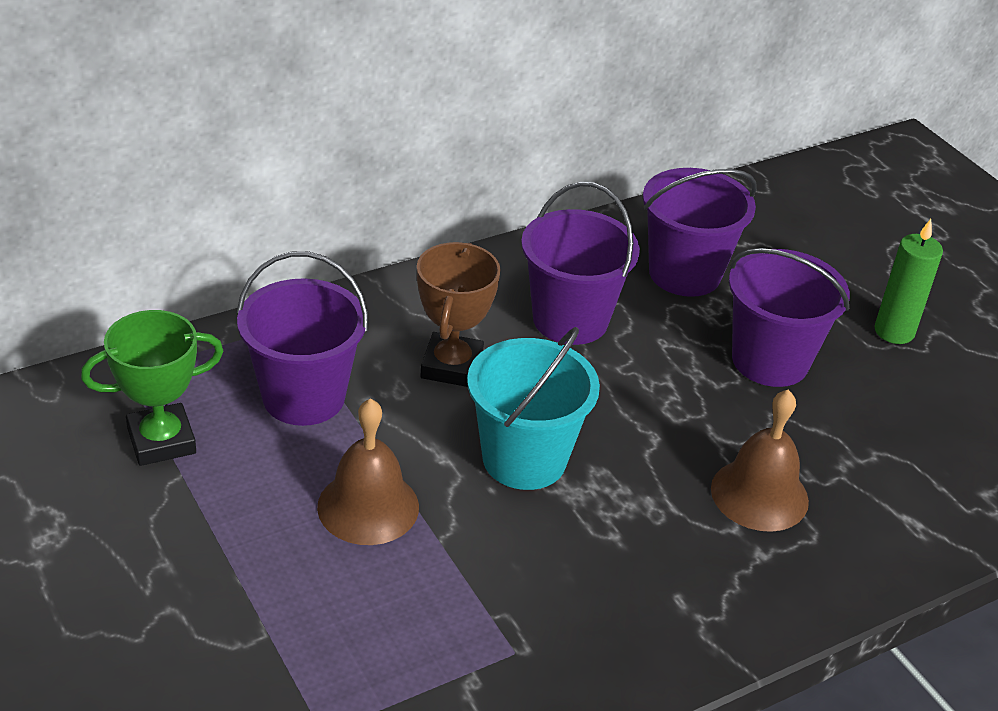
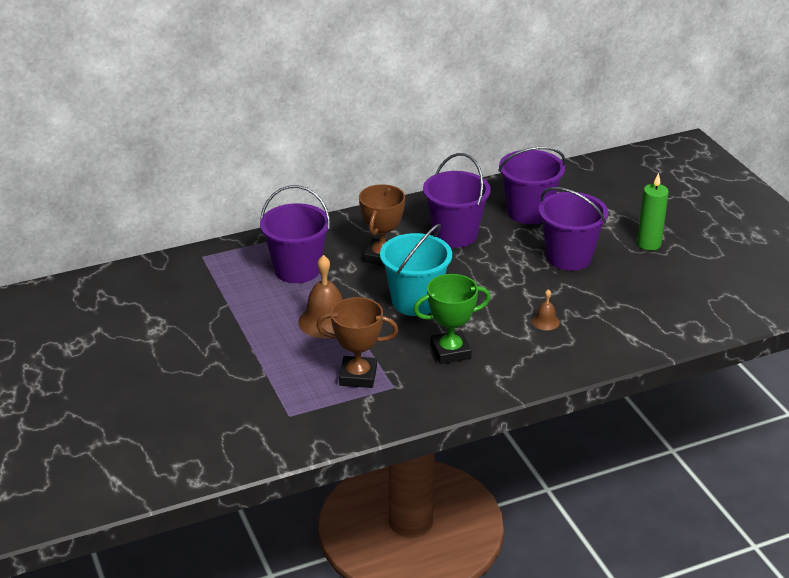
camera: 10 degrees right, 5 degrees down
(161, 441) = (218, 288): green trophy -> green trophy (450, 351)
(444, 630) = (358, 376): none -> brown trophy
(759, 494) = (545, 321): brown bell -> brown bell, size x0.50

